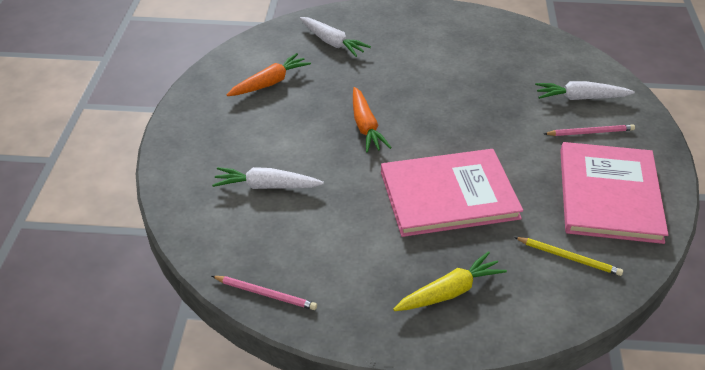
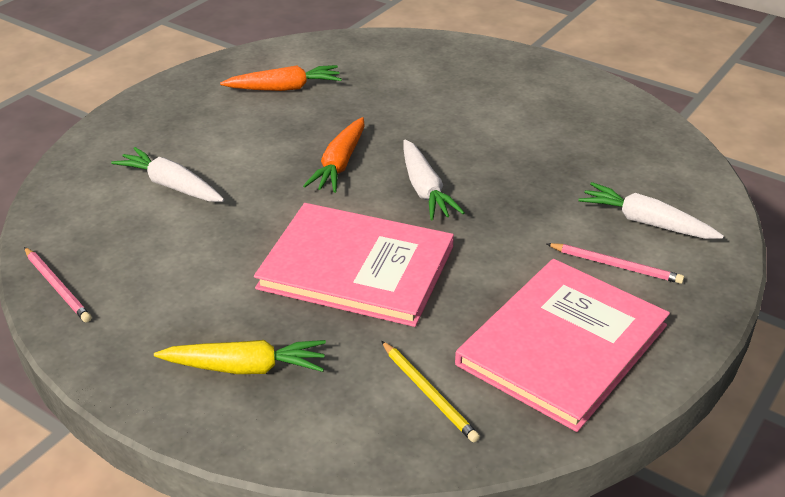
camera: 30 degrees right, 5 degrees down
(332, 42) = (396, 69): white carrot -> white carrot (425, 189)

